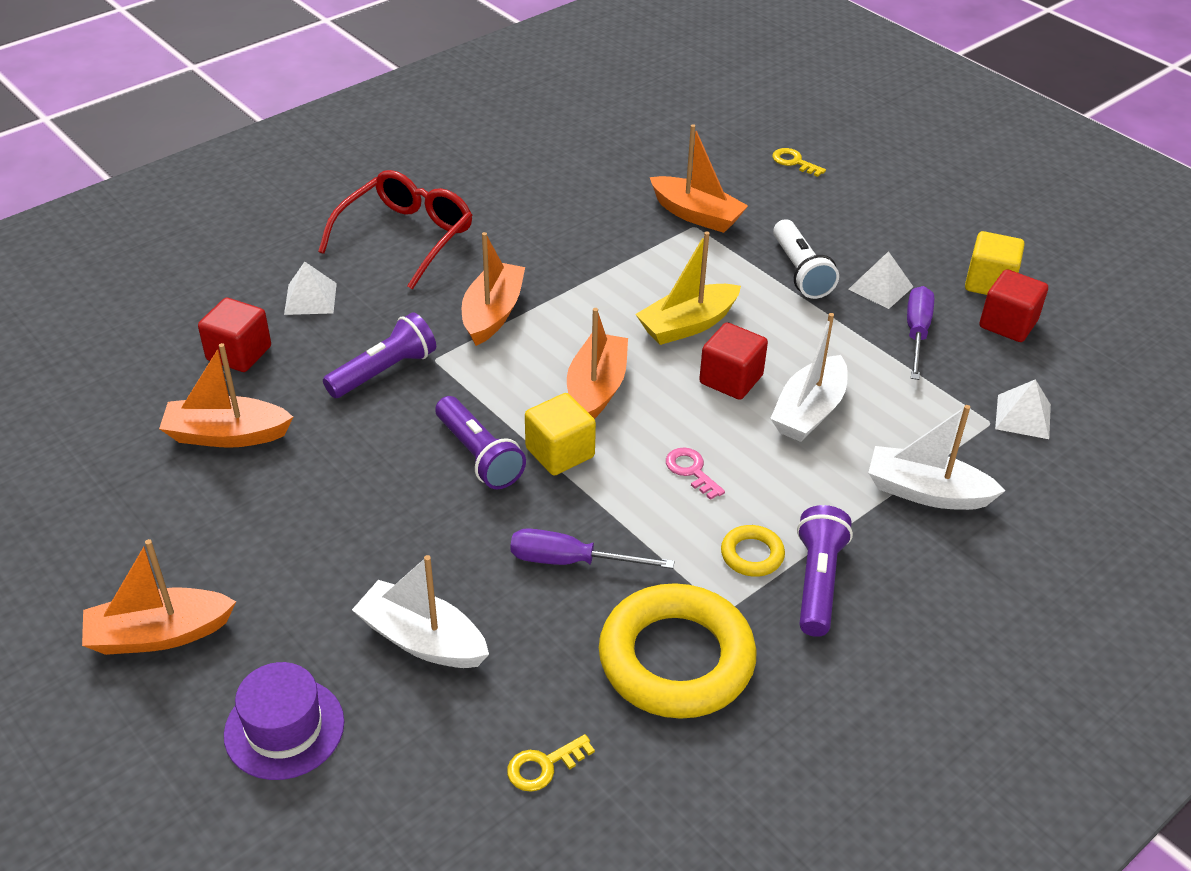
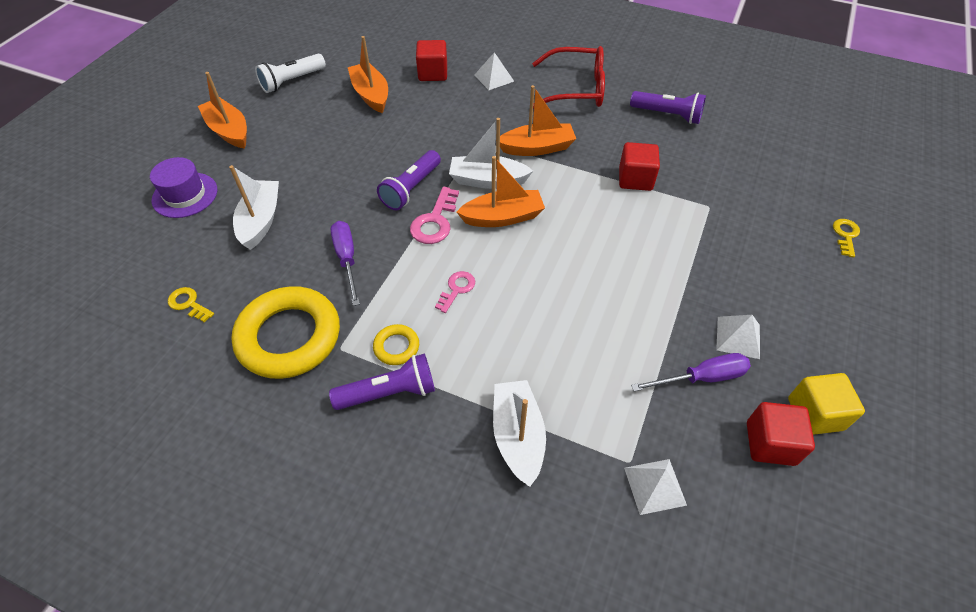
camera: 65 degrees right, 10 degrees up
(384, 371) = (455, 127): purple flashlight -> purple flashlight (667, 115)
(560, 453) = (435, 221): yellow cube -> pink key
(687, 325) = (599, 239): yellow boat -> none
(696, 215) = (723, 203): orange boat -> none
(731, 379) = (560, 280): red cube -> red cube (635, 179)
(800, 272) = (712, 281): white flashlight -> white flashlight (292, 81)
(809, 411) = (558, 335): white boat -> white boat (488, 180)

